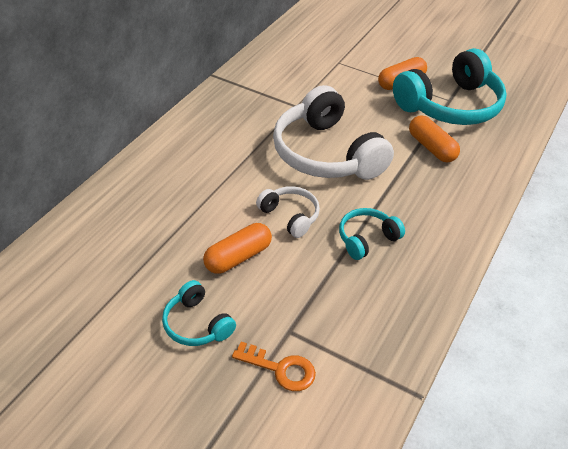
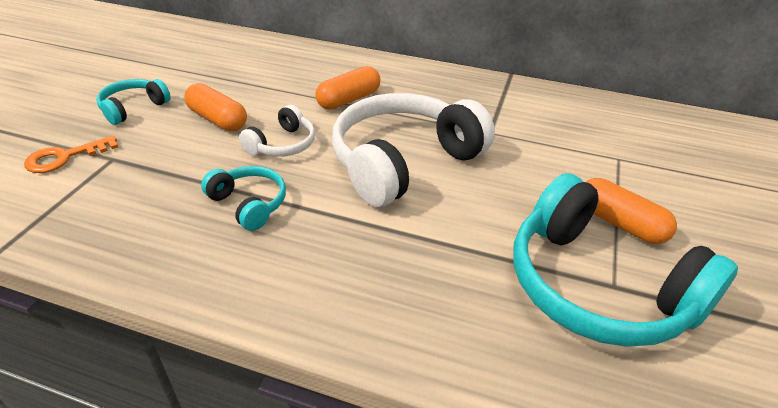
camera: 80 degrees right, 5 degrees down
(280, 369) = (65, 157): orange key -> orange key turned 45 degrees clockwise
(431, 148) = (463, 263): orange capsule -> orange capsule (349, 99)

